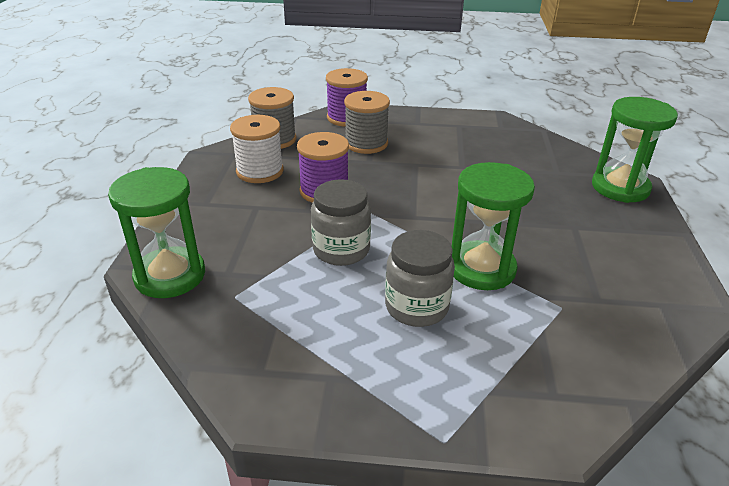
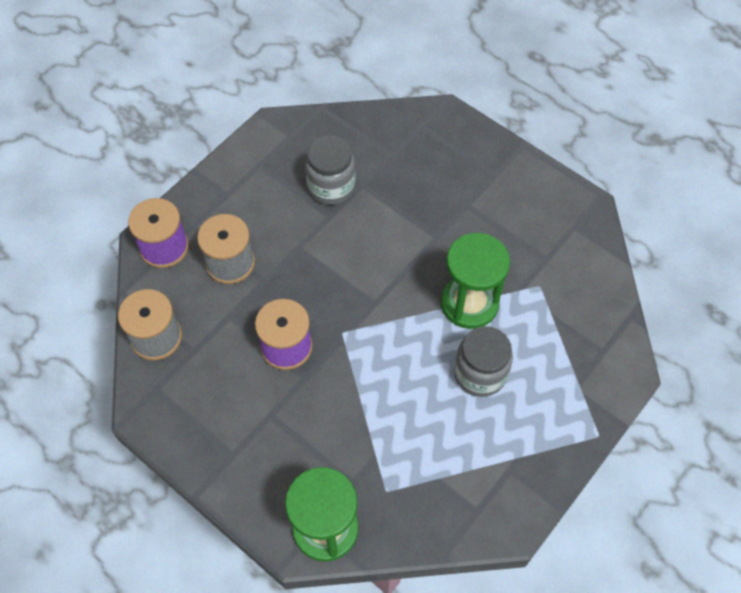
camera: 55 degrees left, 25 degrees up
(260, 171) = (210, 382): white spool -> none
(341, 250) = (381, 383): grey jar -> grey jar (331, 186)
(620, 187) = (444, 132): green hourglass -> none

